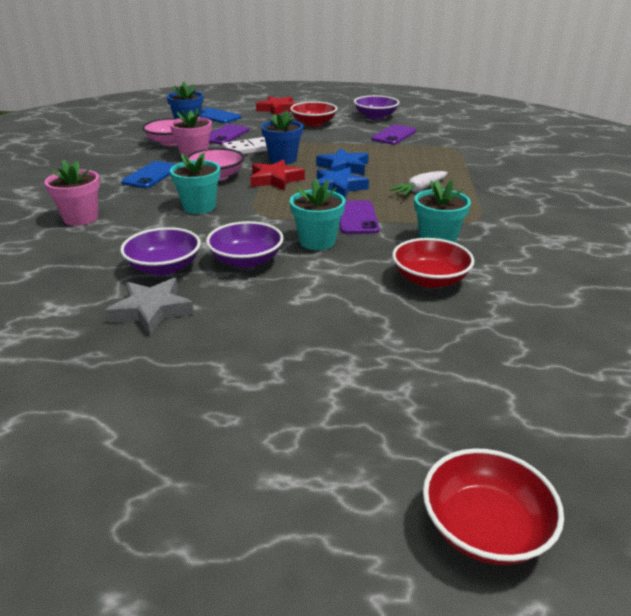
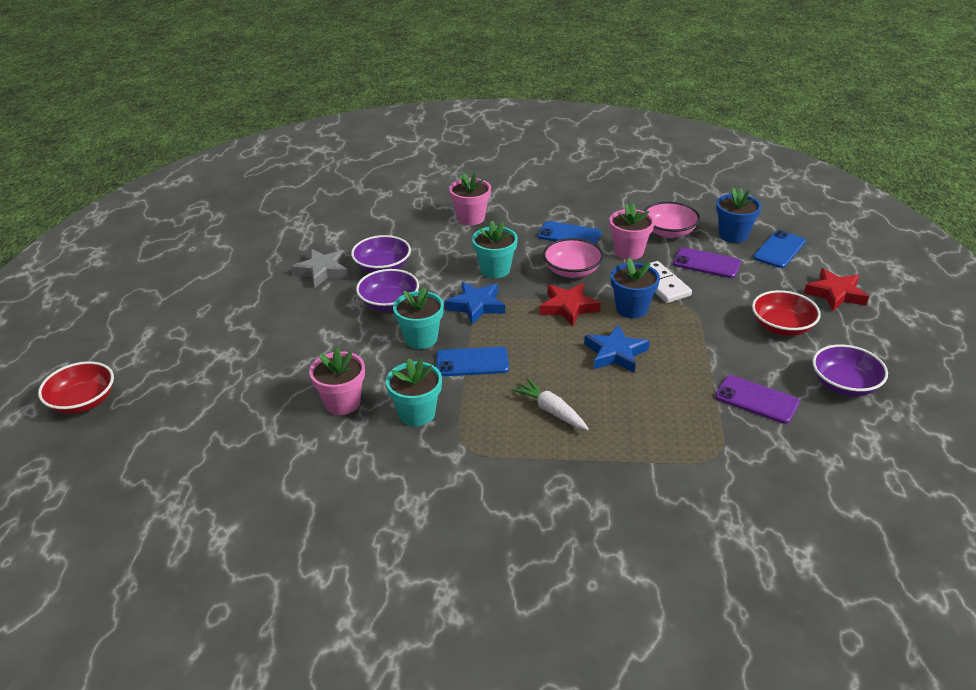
camera: 90 degrees right, 5 degrees up
(338, 187) = (552, 350): blue star -> blue star (476, 306)
(357, 218) = (472, 362): purple phone -> blue phone
(430, 279) = (342, 402): red bowl -> pink flower pot

